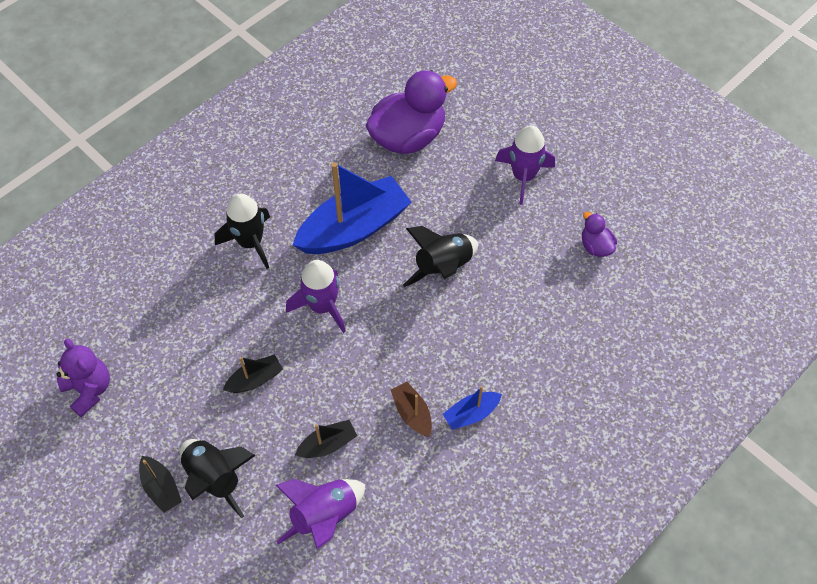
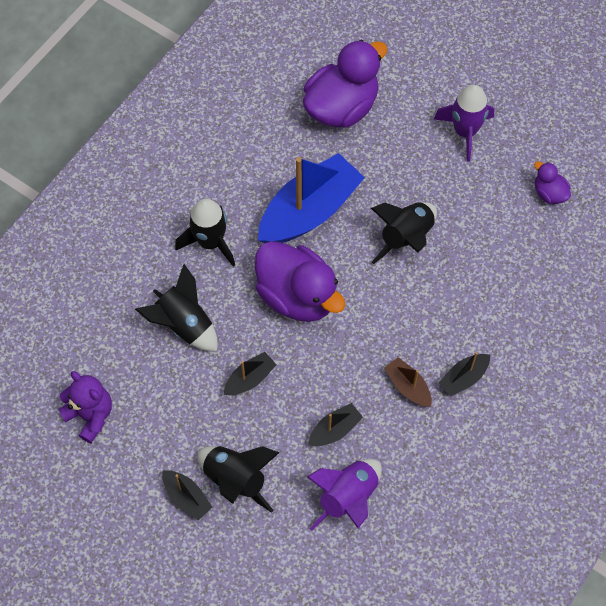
camera: 10 degrees left, 5 degrees up
(204, 316) = (184, 324): none -> black rocket
(322, 306) = (297, 296): purple rocket -> purple duck
(471, 414) = (463, 378): blue boat -> black boat

